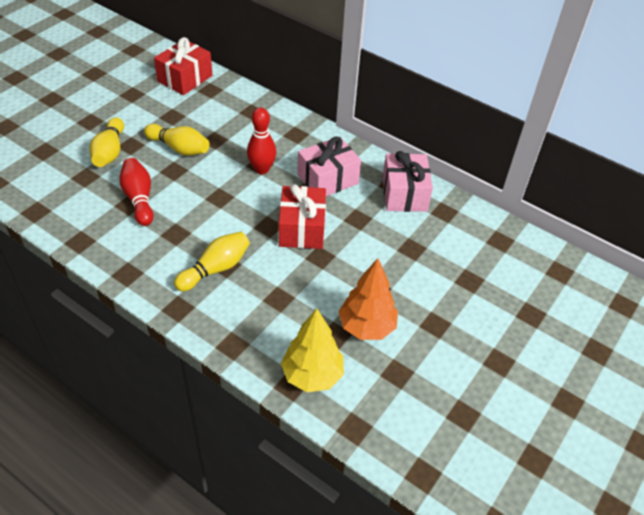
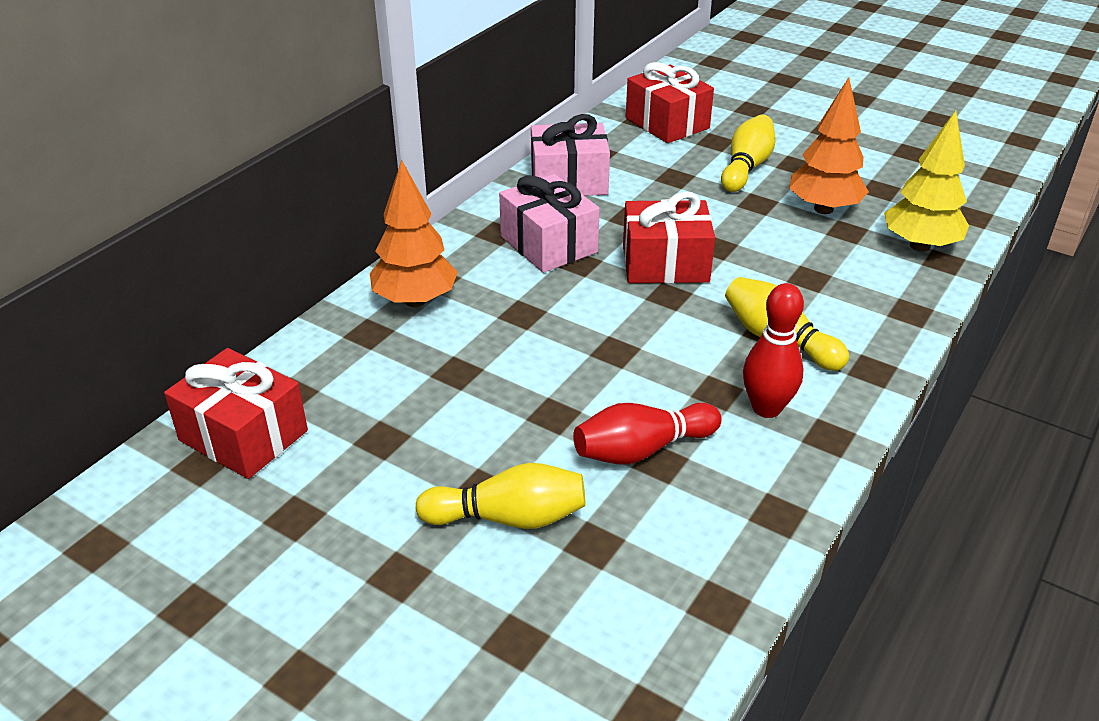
camera: 90 degrees left, 10 degrees down
(179, 148) = (487, 415): yellow bowling pin -> yellow bowling pin (746, 167)
(262, 169) = (534, 310): red bowling pin -> red bowling pin (766, 408)
(277, 126) = (415, 300): none -> orange tree
(495, 255) = (667, 123): none -> red gift

